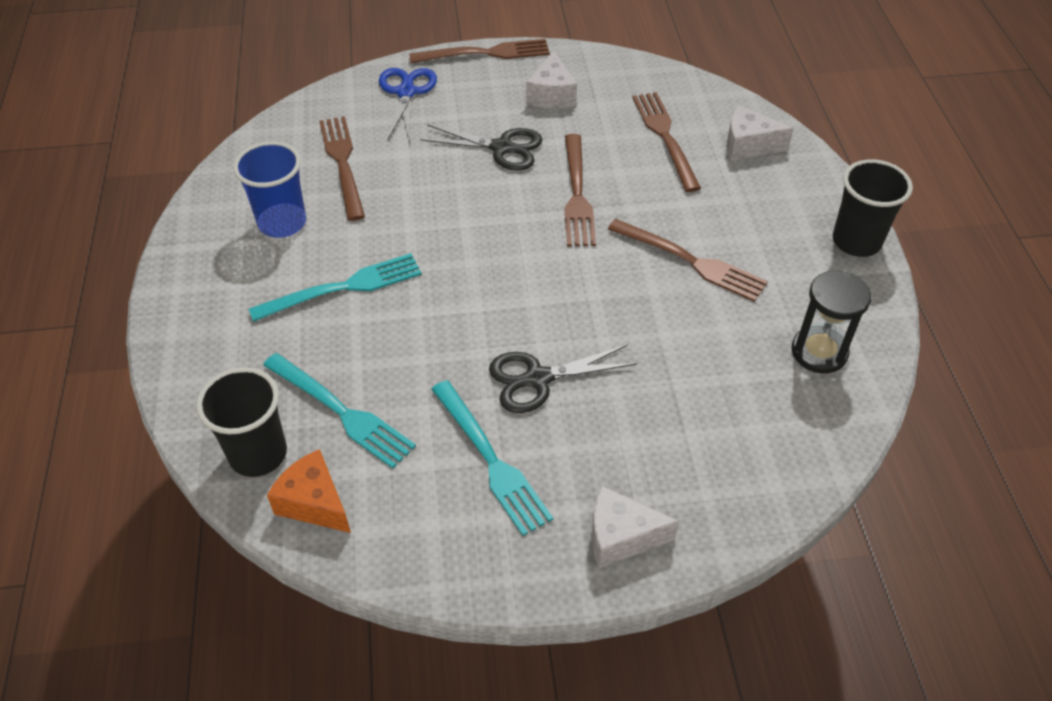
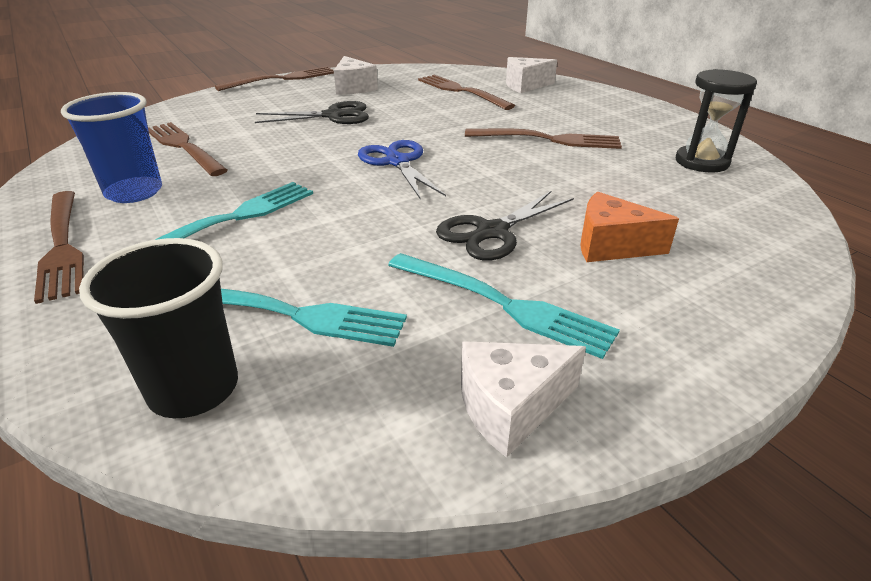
camera: 25 degrees left, 15 degrees down
(314, 503) = (309, 416): orange cheese -> orange cheese (611, 246)
(406, 92) = (224, 104): blue scissors -> blue scissors (397, 162)
(577, 195) = (420, 126): brown fork -> brown fork (62, 246)
(621, 537) = (702, 324): white cheese -> white cheese (510, 407)
(856, 241) = (651, 109): black cup -> none

